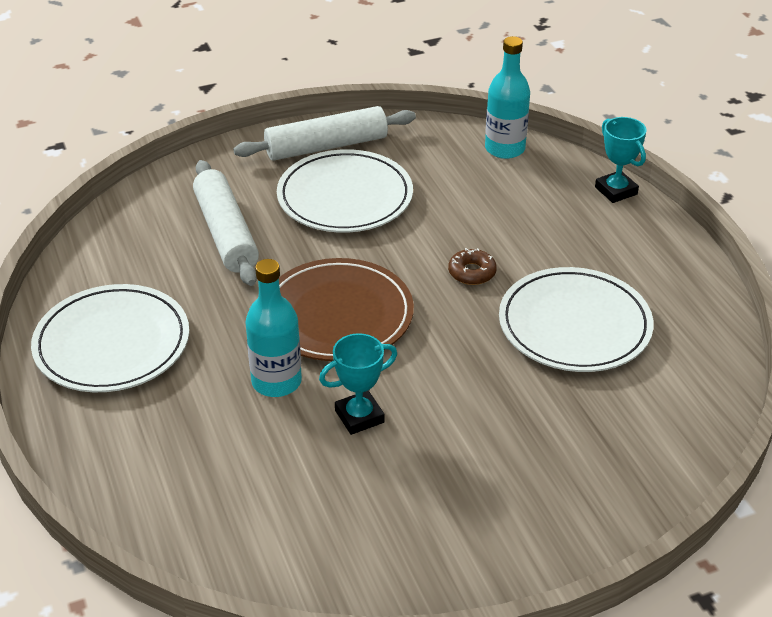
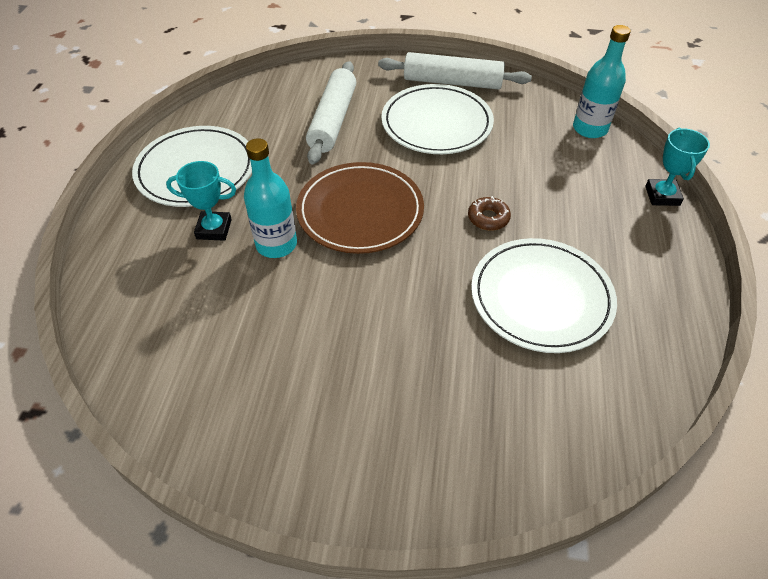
camera: 30 degrees right, 10 degrees up
(359, 416) = (312, 299): turquoise trophy -> turquoise trophy (214, 229)

